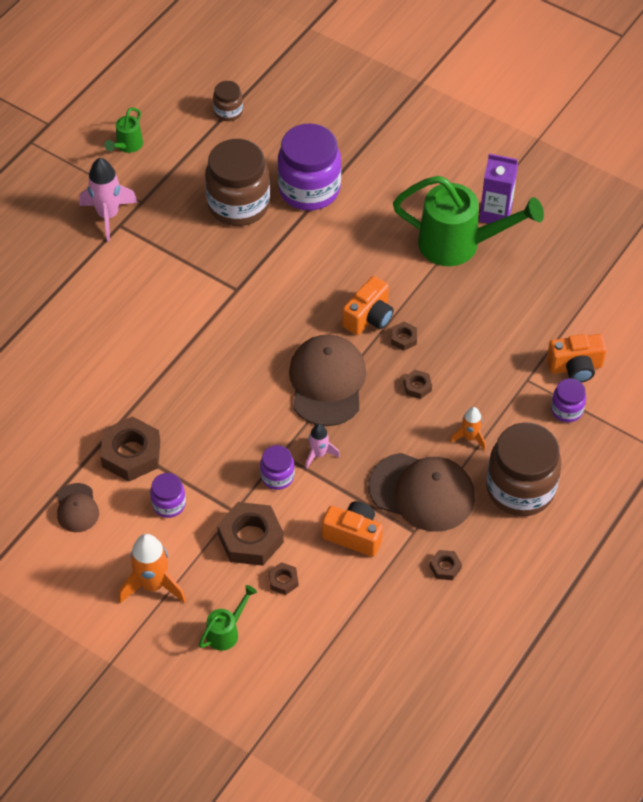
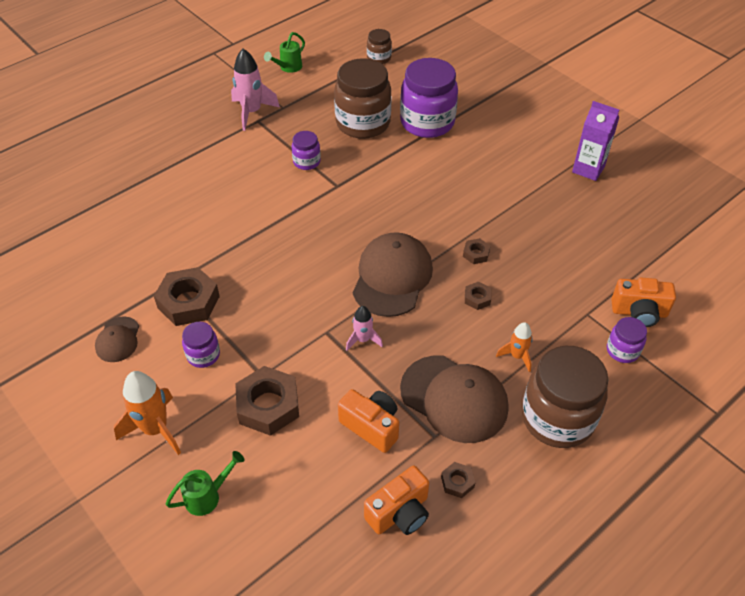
camera: 15 degrees right, 5 degrees down
(277, 476) = (316, 352): purple jar -> purple jar (306, 162)
(283, 581) = (285, 456): brown nut -> none
(369, 317) = (448, 230): orange camera -> orange camera (399, 513)
(460, 245) = (549, 187): green watering can -> none

